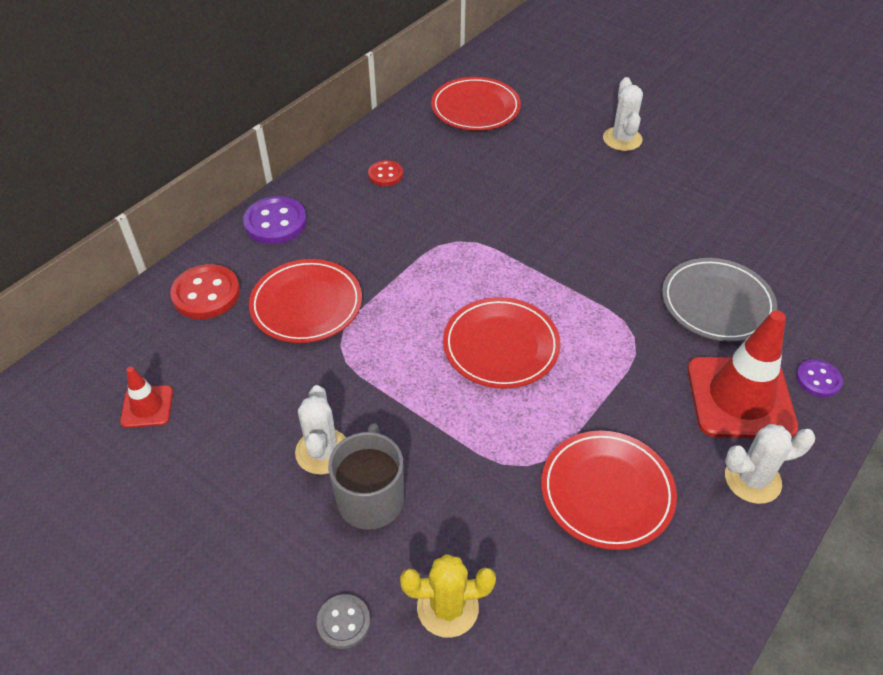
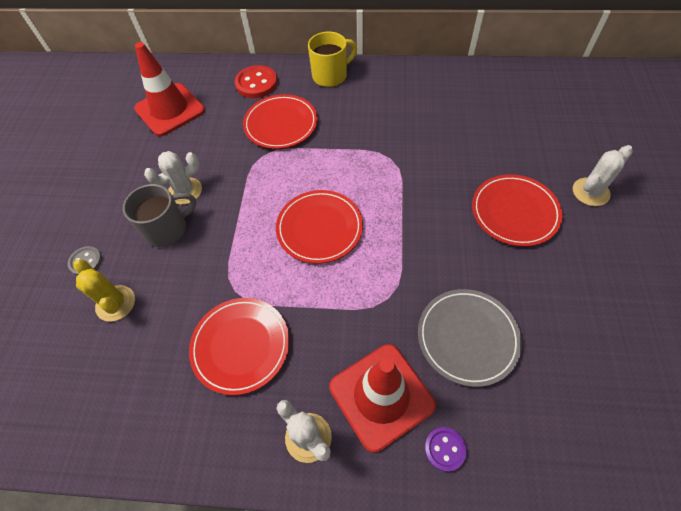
camera: 60 degrees right, 10 degrees up
(147, 407) = (170, 110): red traffic cone -> red traffic cone, size x2.03
(275, 222) = (330, 76): purple button -> yellow mug
(385, 174) = (415, 95): red button -> none
(475, 108) = (527, 98): red plate -> red plate (514, 212)

